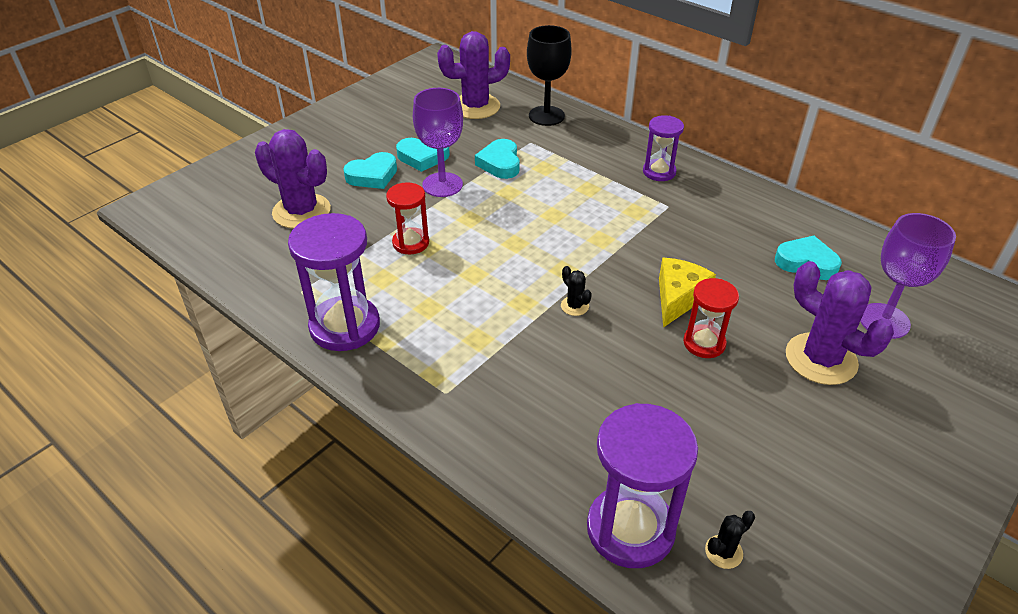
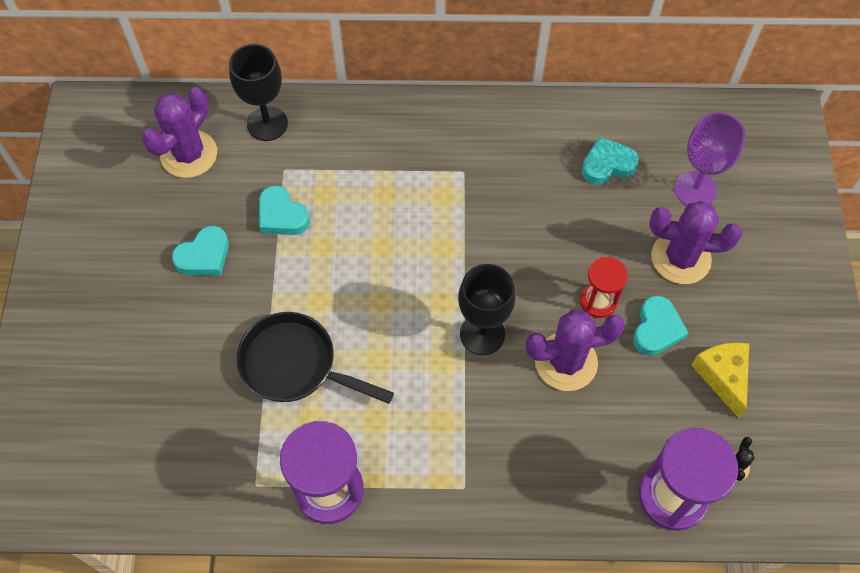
camera: 40 degrees left, 20 degrees up
(301, 211) = (160, 401): purple cactus -> purple cactus (566, 362)
(372, 175) = (181, 312): turquoise heart -> turquoise heart (656, 329)
(411, 243) = (294, 365): red hourglass -> black pan
(442, 185) = (256, 278): purple goblet -> none
(574, 306) = (482, 334): black cactus -> black goblet
(659, 172) = (424, 134): purple hourglass -> none
(678, 298) = (548, 269): yellow cheese -> yellow cheese (722, 376)

